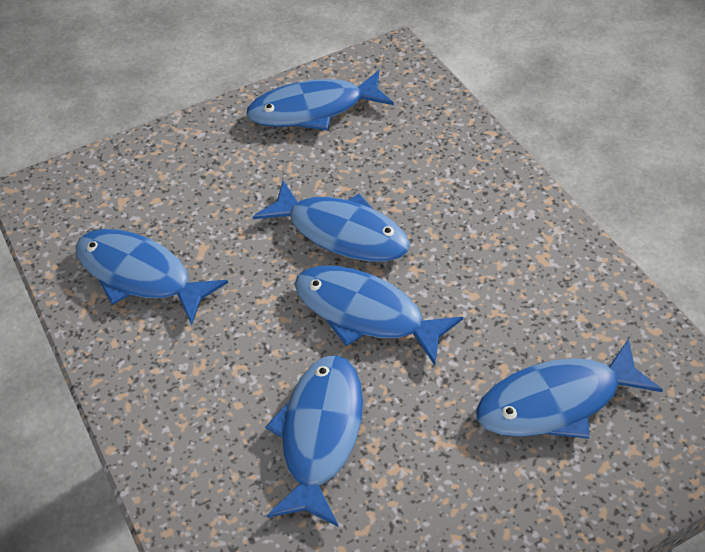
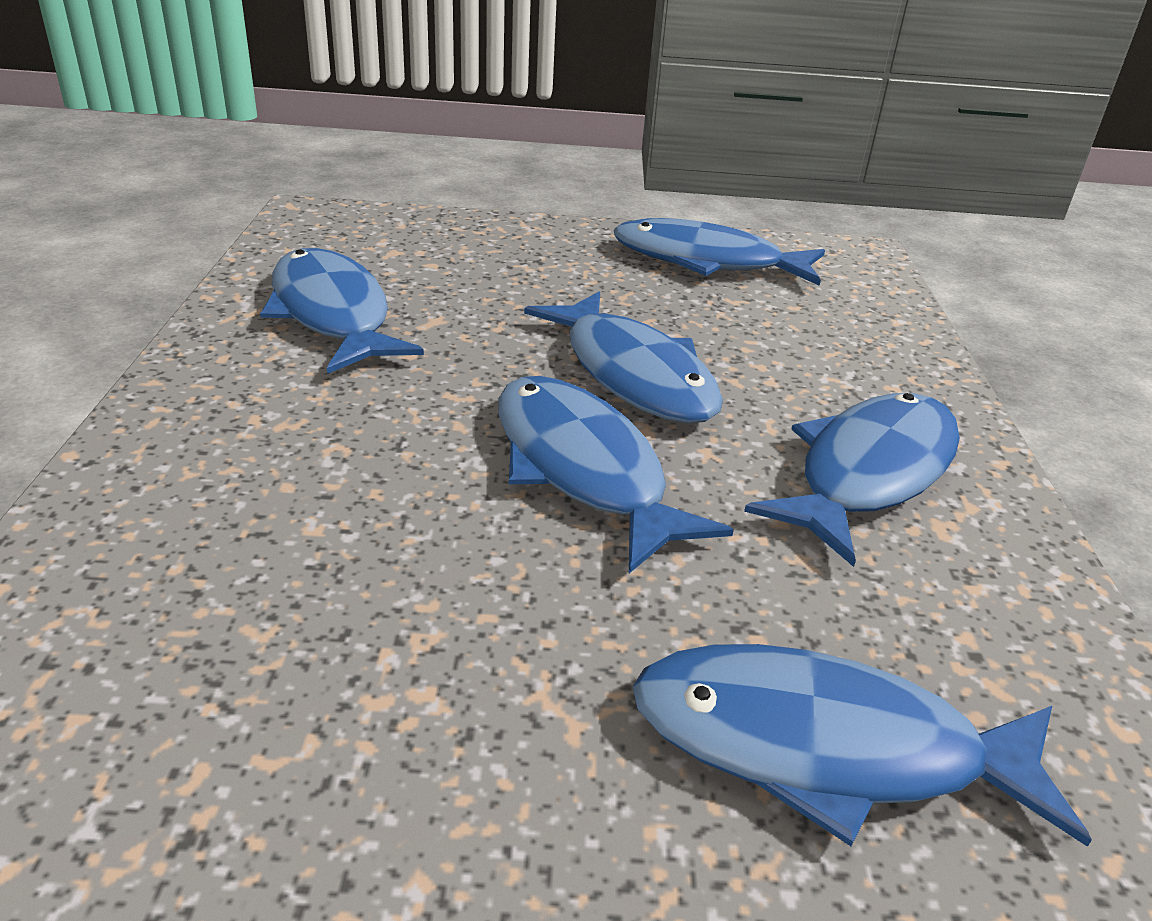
camera: 25 degrees right, 15 degrees down
(320, 434) = (357, 580): blue fish -> blue fish (868, 473)

